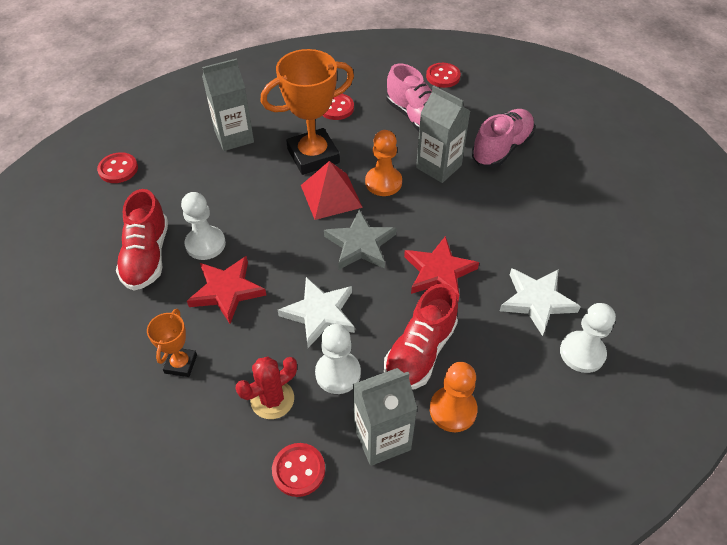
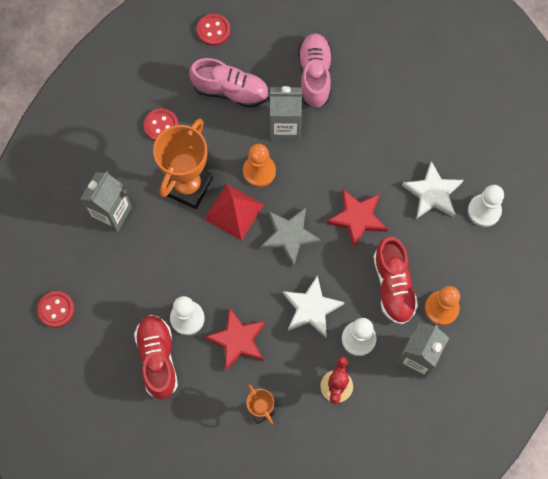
camera: 40 degrees left, 20 degrees up
(147, 256) = (157, 359): red shoe -> red shoe turned 150 degrees counterclockwise
(298, 470) = (390, 413): red button -> none

